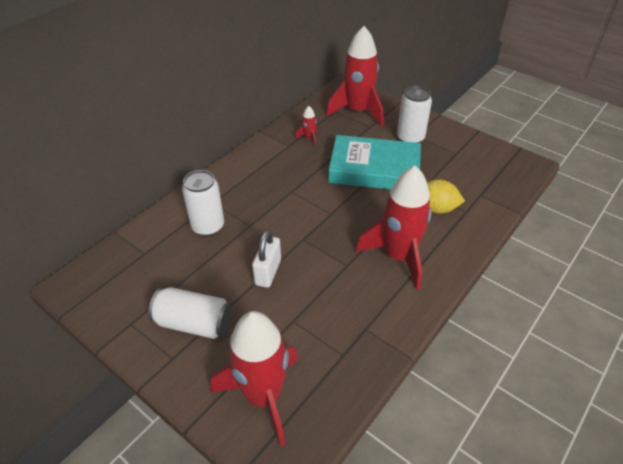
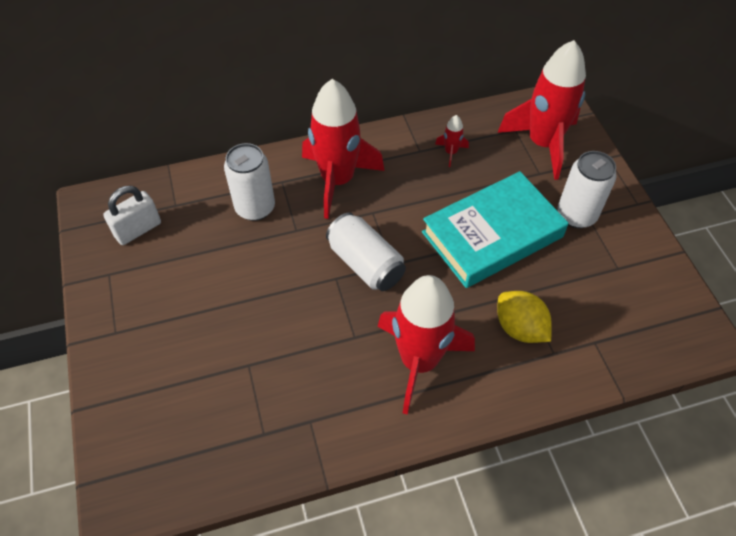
camera: 35 degrees right, 10 degrees up
(194, 323) = (159, 309): white can -> white can (365, 263)
(263, 396) = (158, 424): red rocket -> red rocket (337, 180)
(268, 272) = (269, 295): white padlock -> white padlock (138, 230)
(374, 169) = (492, 234): turquoise book -> turquoise book turned 75 degrees counterclockwise

